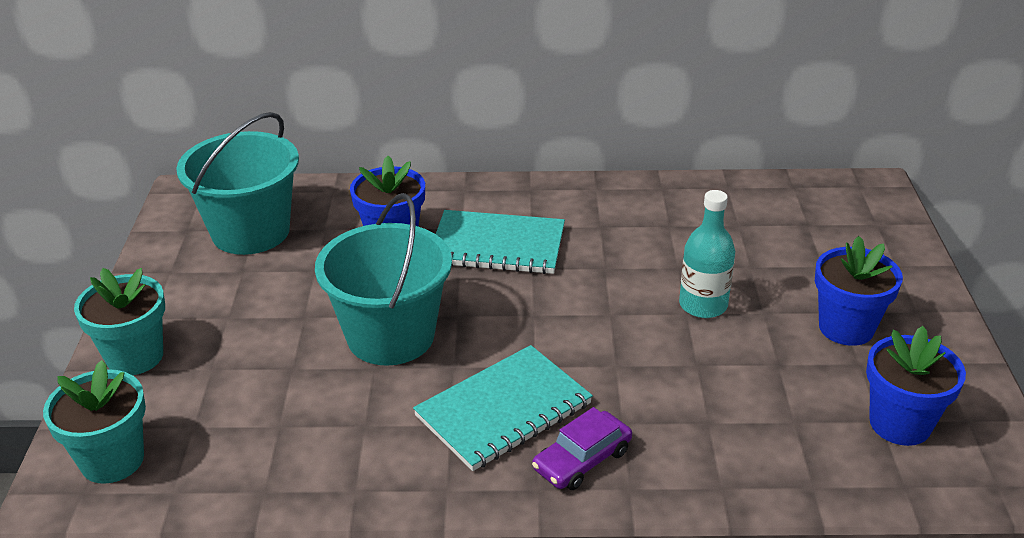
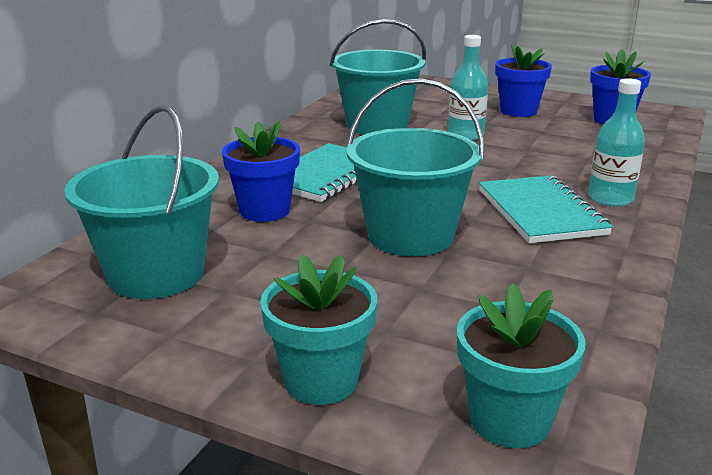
camera: 65 degrees left, 10 degrees down
(582, 460) = (610, 198): purple car -> turquoise bottle
(675, 233) = (377, 125): none -> turquoise bucket

